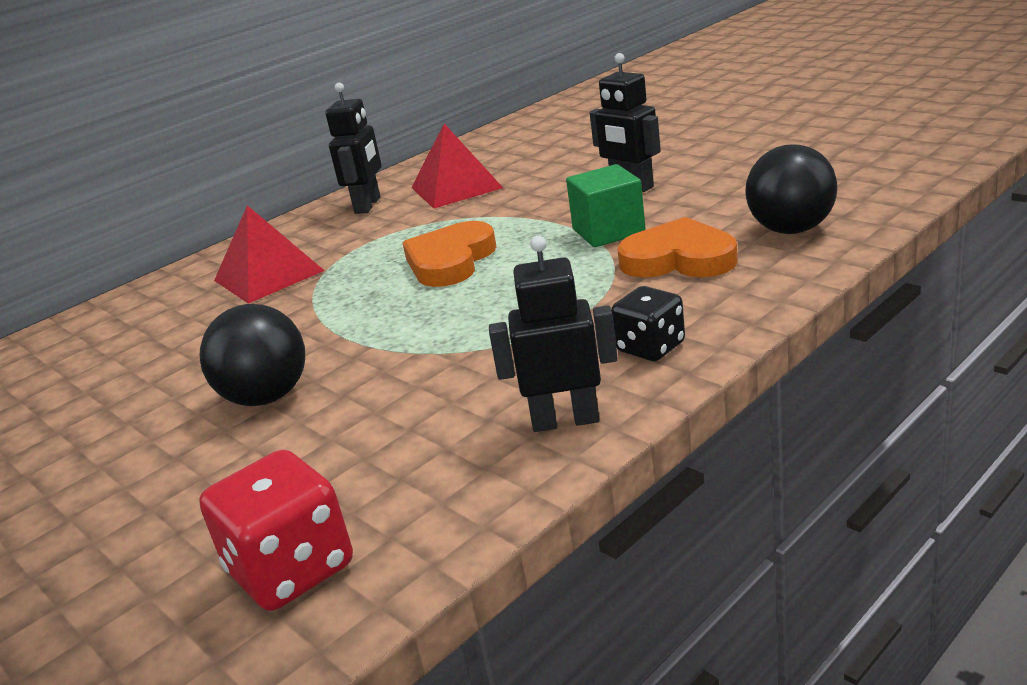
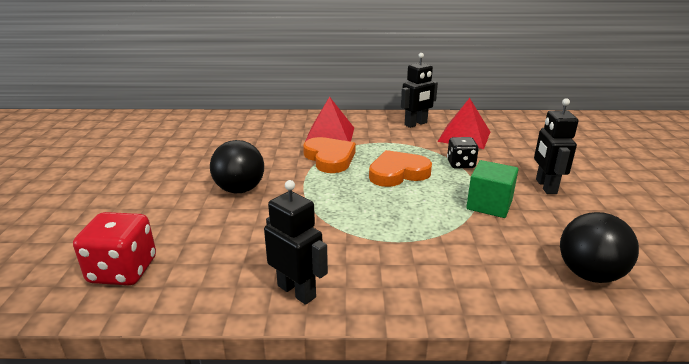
camera: 40 degrees right, 0 degrees up
(650, 347) = (393, 285): black dice -> black dice (460, 164)
(679, 259) = (494, 246): orange heart -> orange heart (329, 158)

